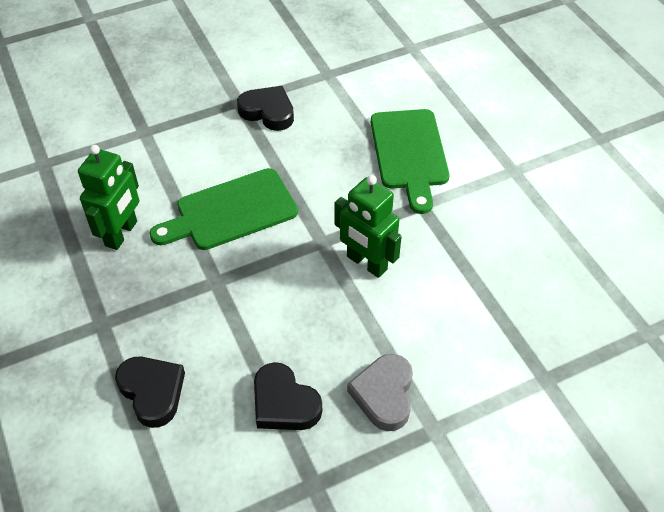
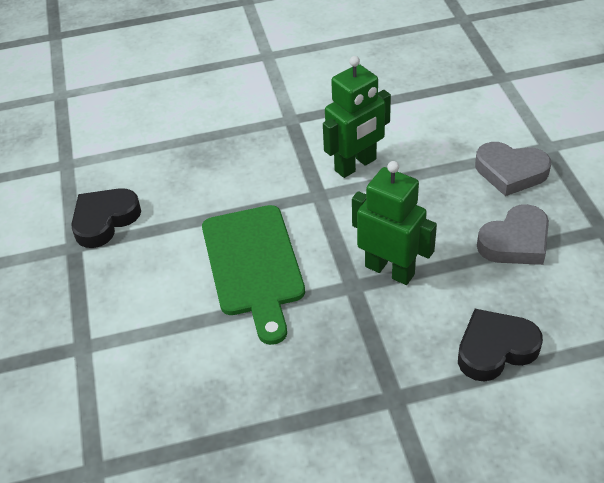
camera: 75 degrees left, 5 degrees down
(122, 234) = (257, 374): green robot -> green robot (390, 270)
(284, 403) = (515, 242): black heart -> grey heart
(409, 154) = (219, 117): green cutting board -> none

